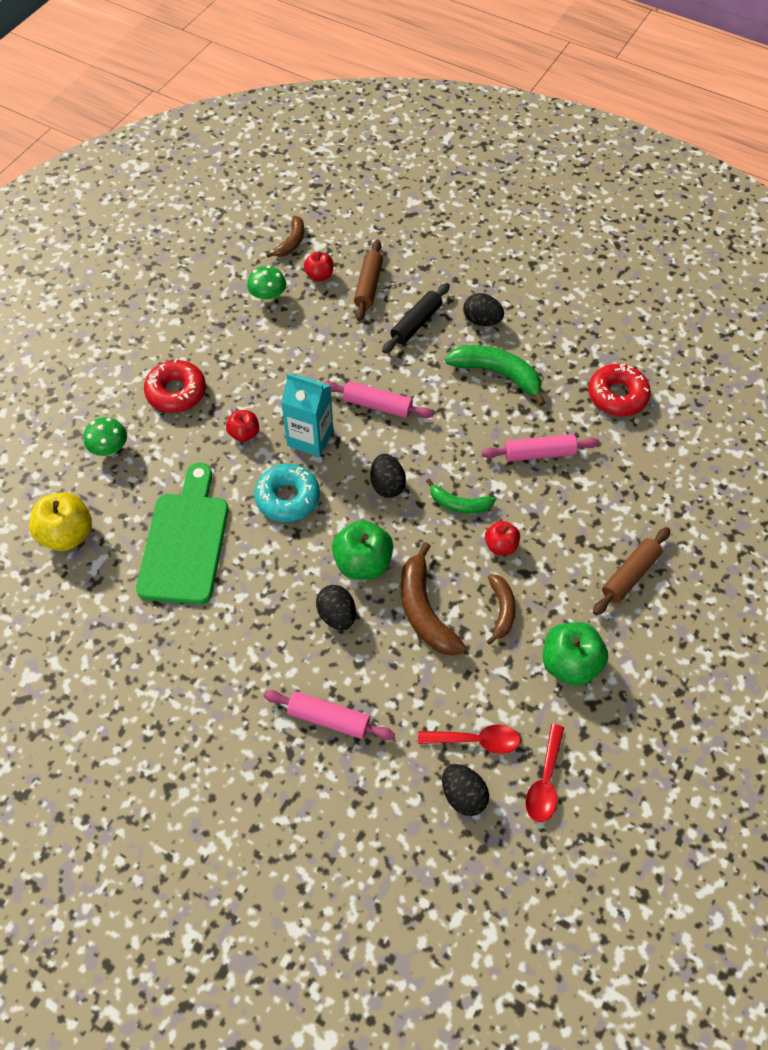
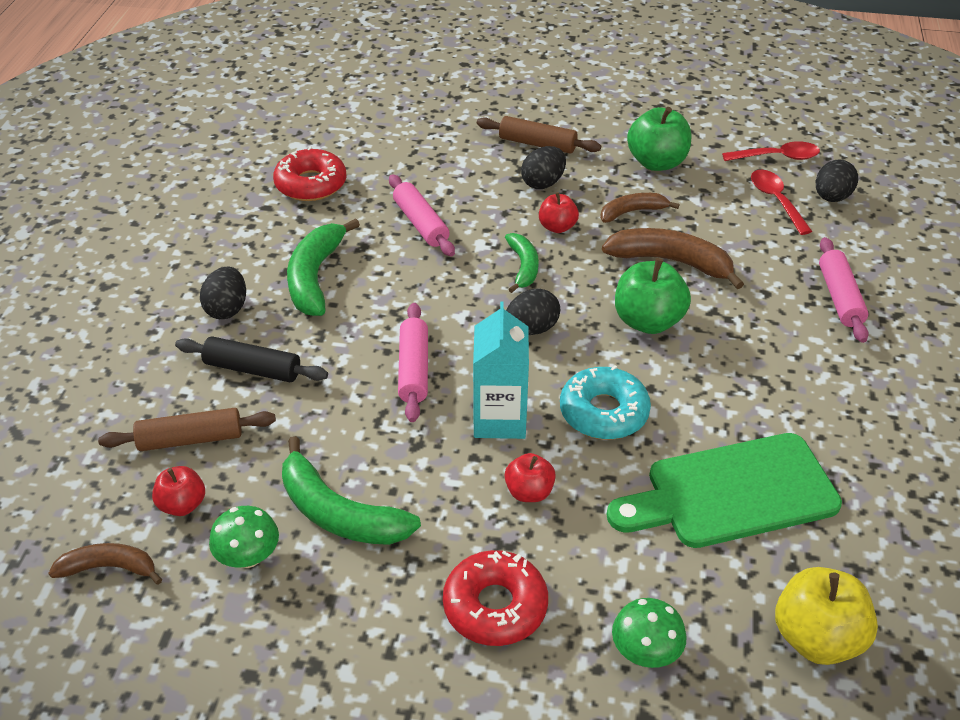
camera: 110 degrees left, 15 degrees down
(277, 340) = (339, 513): none -> green banana
(337, 615) = (725, 323): black egg -> black egg (543, 183)
(424, 610) = (671, 262): brown banana -> brown banana turned 120 degrees counterclockwise

